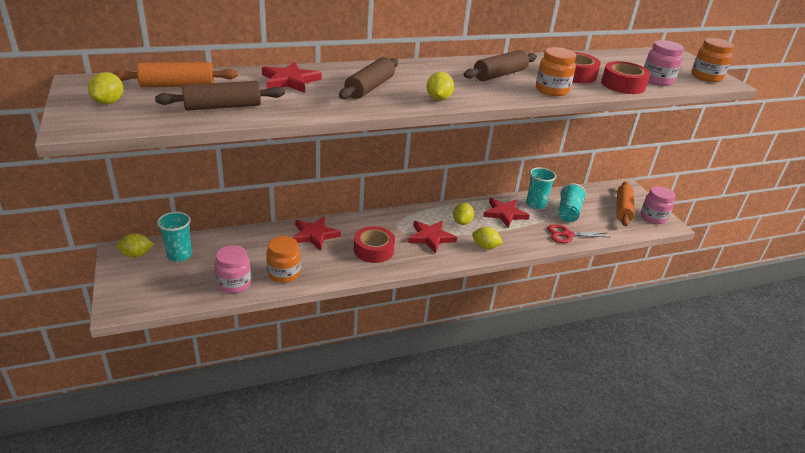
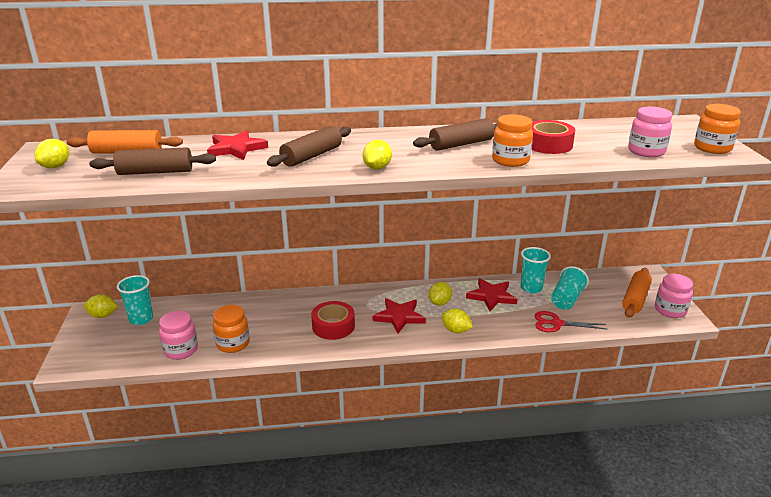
camera: 15 degrees right, 5 degrees down
(314, 235) = (278, 307): red star -> none
(623, 85) = (600, 156): red tape -> none

